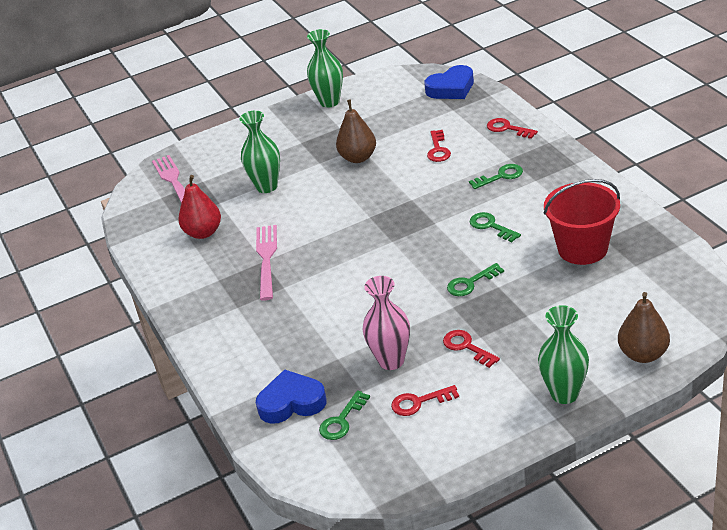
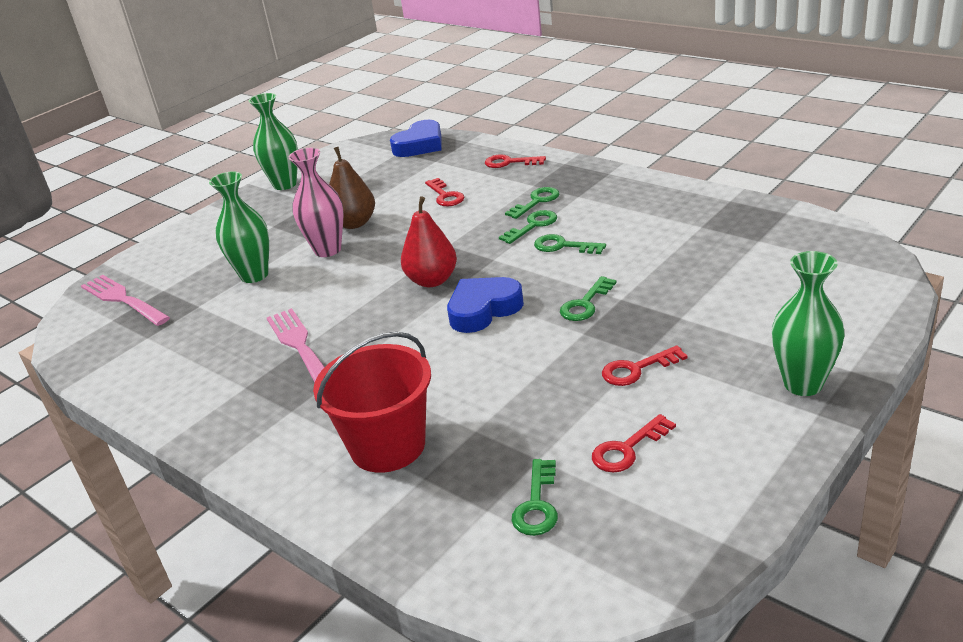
camera: 25 degrees left, 5 degrees down
(203, 232) = (194, 341): red pear -> red pear (432, 280)
(291, 402) = (447, 504): blue heart -> blue heart (483, 310)
(391, 361) = (551, 412): pink vase -> pink vase (328, 250)
(466, 347) = (636, 369): red key -> red key turned 45 degrees counterclockwise
(482, 199) = (533, 225): none -> green key
(582, 248) = (686, 240): red bucket -> red bucket (387, 446)
(643, 354) = (852, 318): brown pear -> none

